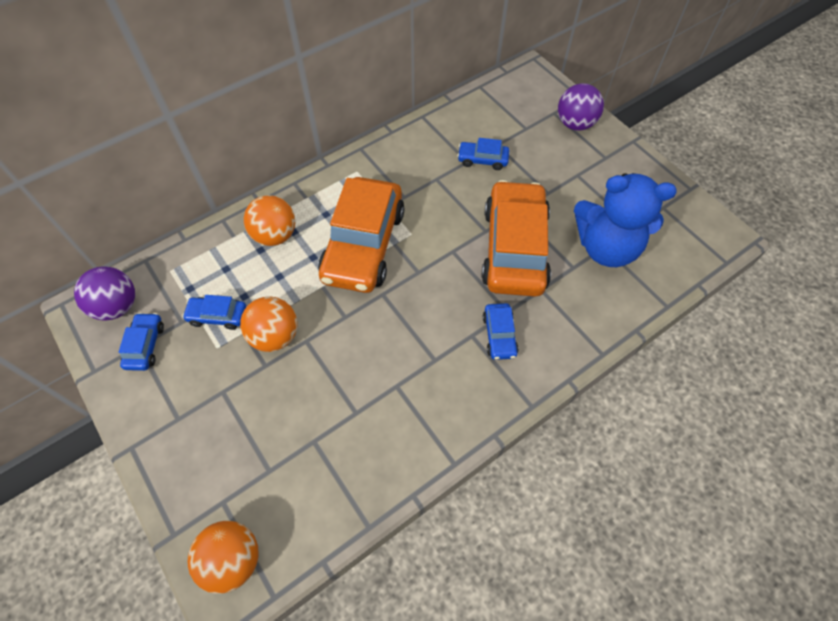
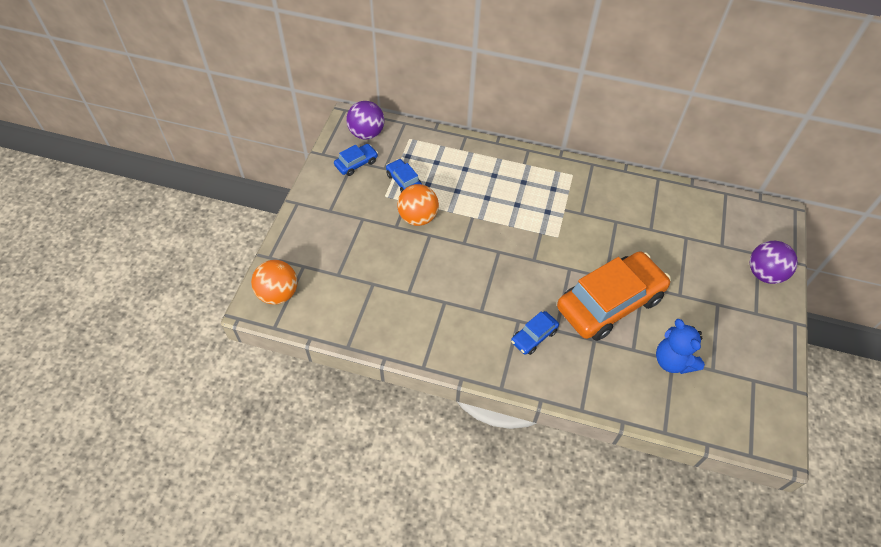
camera: 50 degrees right, 5 degrees down
(275, 235) = (482, 168): orange ball -> none
(363, 245) = (522, 217): orange car -> none
(482, 160) = (662, 237): blue car -> none
(606, 247) = (673, 361): blue teddy bear -> blue teddy bear, size x0.64

